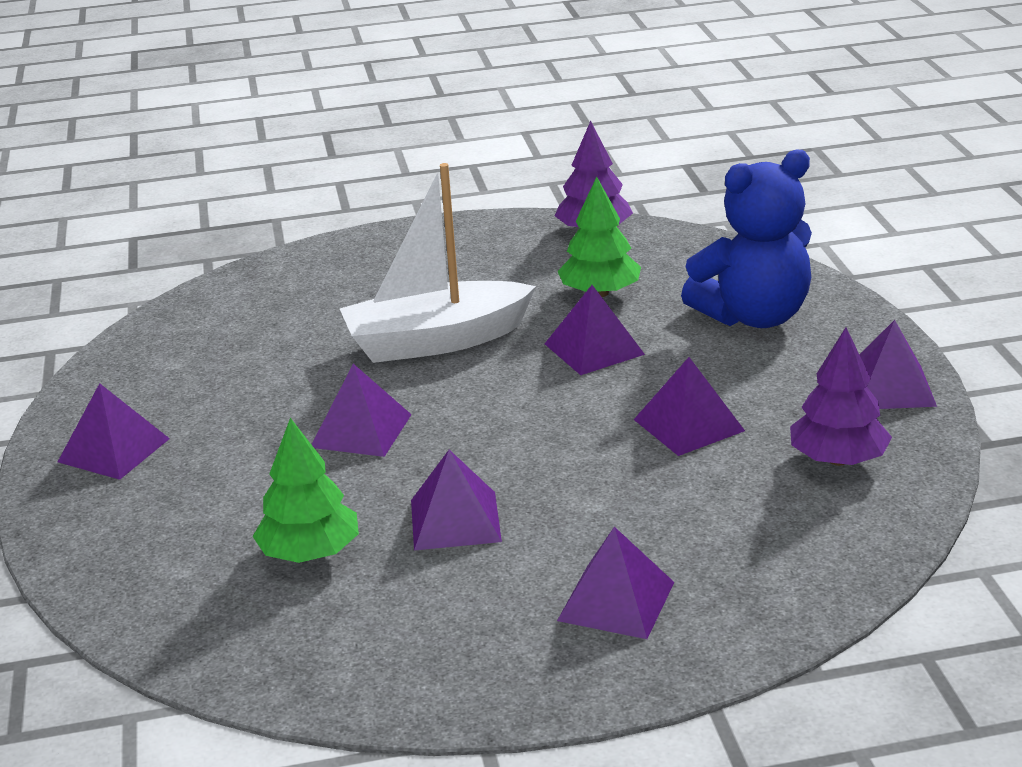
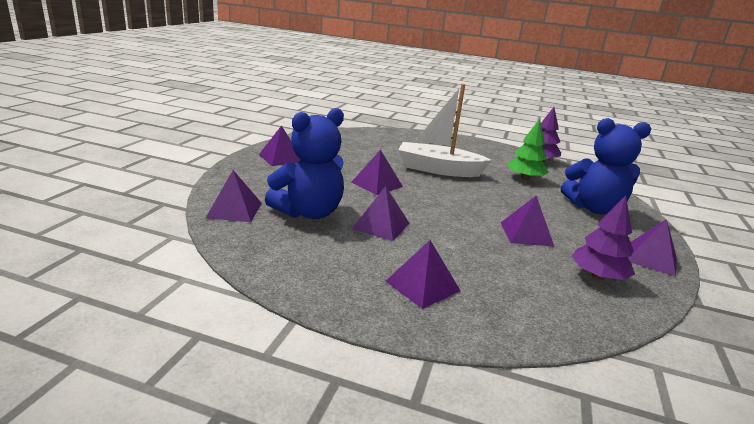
camera: 25 degrees right, 5 degrees down
(310, 553) = (309, 212): green tree -> blue teddy bear
(594, 349) = (505, 194): purple pyramid -> purple pyramid (234, 210)

